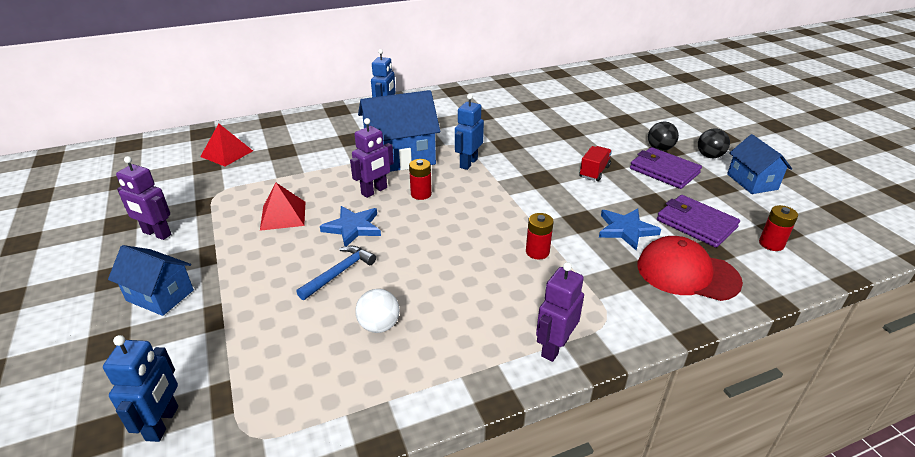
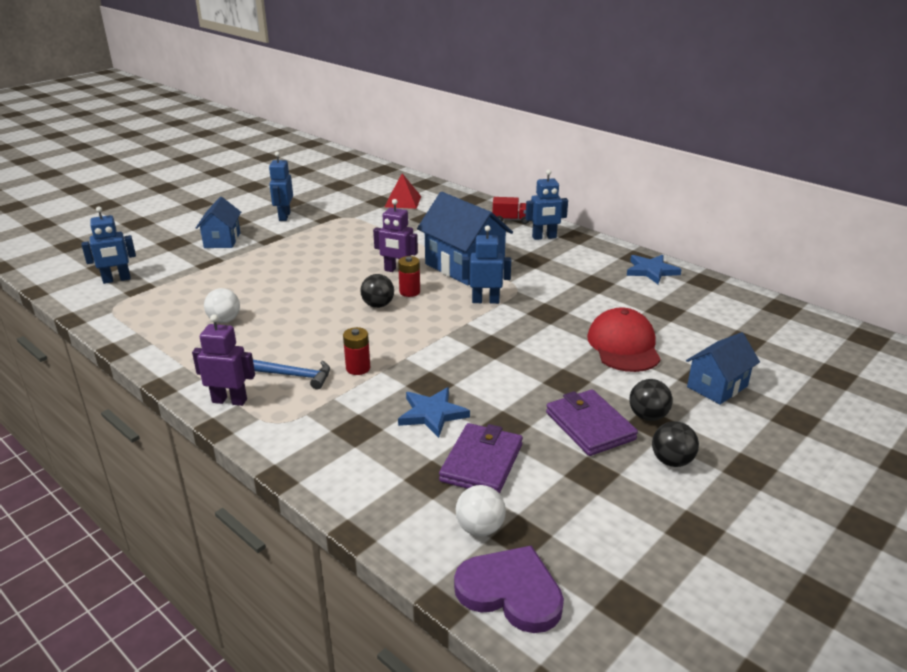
camera: 65 degrees right, 5 degrees down
(156, 234) = (284, 216): purple robot -> blue robot
(283, 215) = (335, 247): red pyramid -> none
(339, 273) = (277, 289): blue hammer -> blue hammer (295, 376)
(353, 228) = (337, 277): blue star -> blue star (651, 271)
(431, 216) = (378, 305): none -> black ball
(594, 172) = (538, 376): red truck -> red truck (511, 220)
(664, 171) = (589, 426): purple wallet -> purple wallet turned 45 degrees counterclockwise
(687, 273) = (377, 464): red cap -> red cap (623, 346)
(752, 182) = (632, 505): blue house -> blue house (717, 386)
(771, 244) = (480, 528): red battery -> white ball
(835, 248) = (510, 591): none -> purple heart

